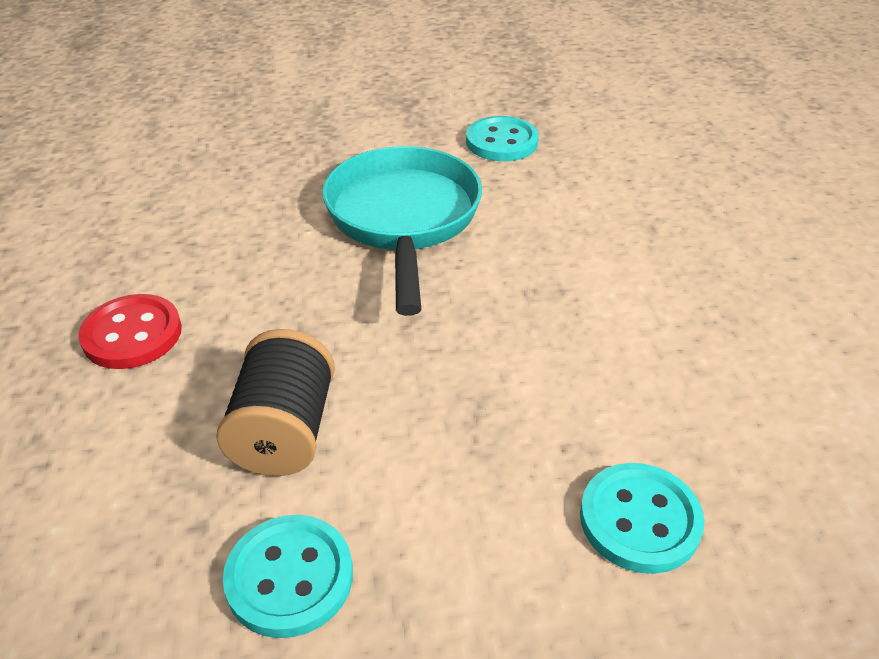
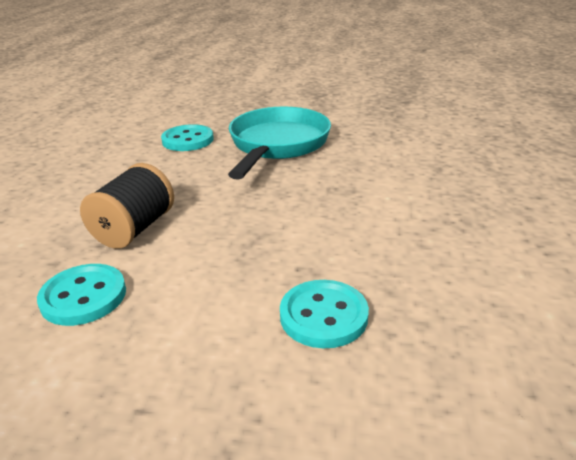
camera: 20 degrees right, 10 degrees down
(132, 334) = (88, 174): red button -> none
(501, 142) = (365, 117): turquoise button -> turquoise button (188, 140)

